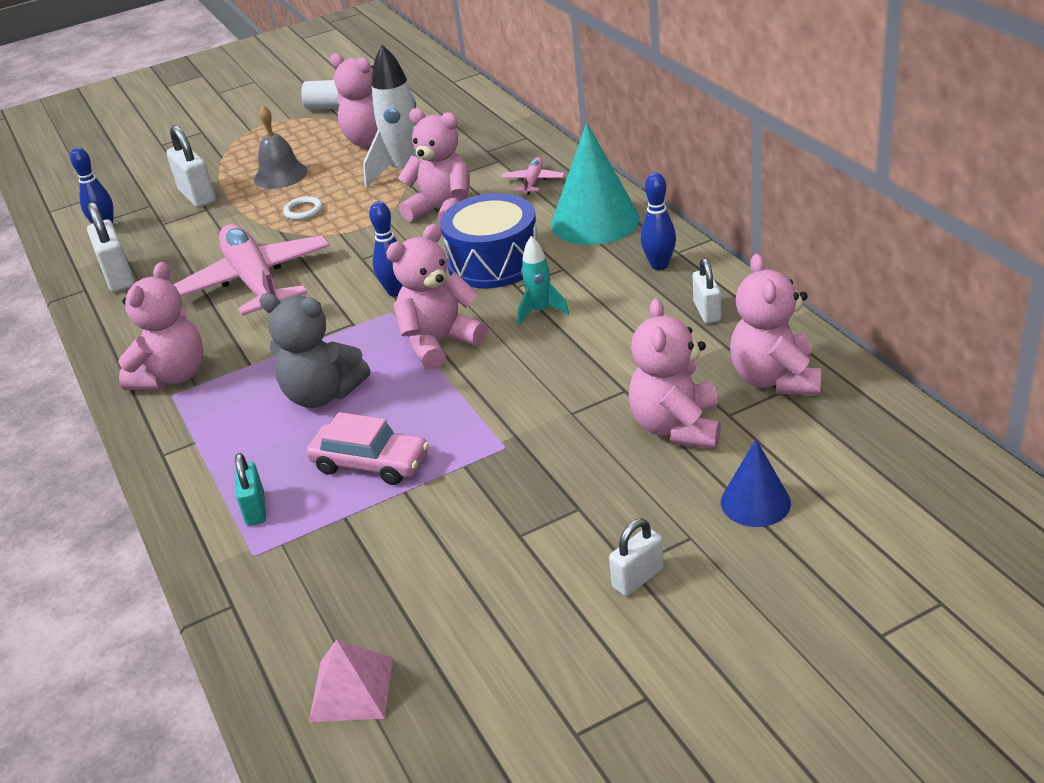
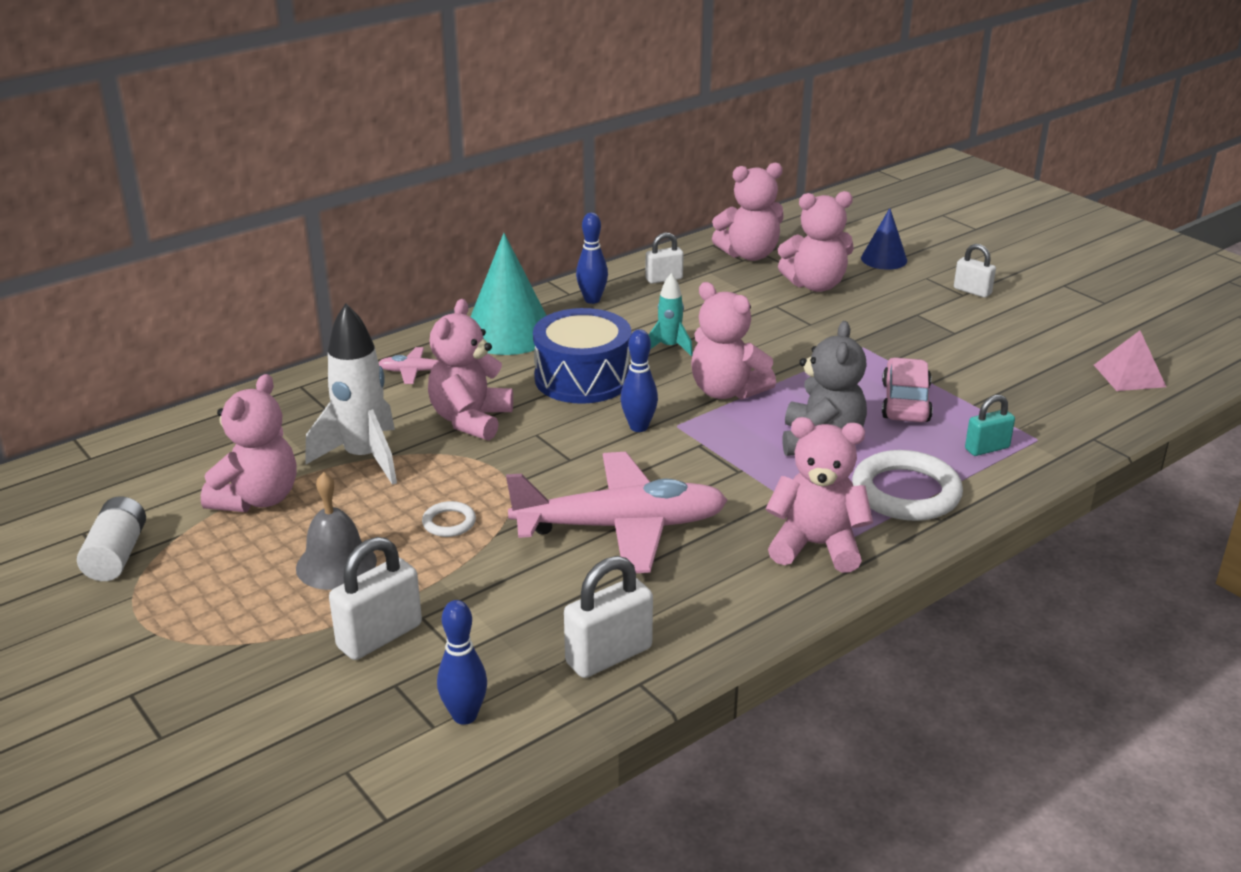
camera: 105 degrees left, 5 degrees down
(214, 438) = (906, 492): none -> white ring
(255, 282) = (621, 527): pink plane -> pink plane turned 150 degrees counterclockwise

